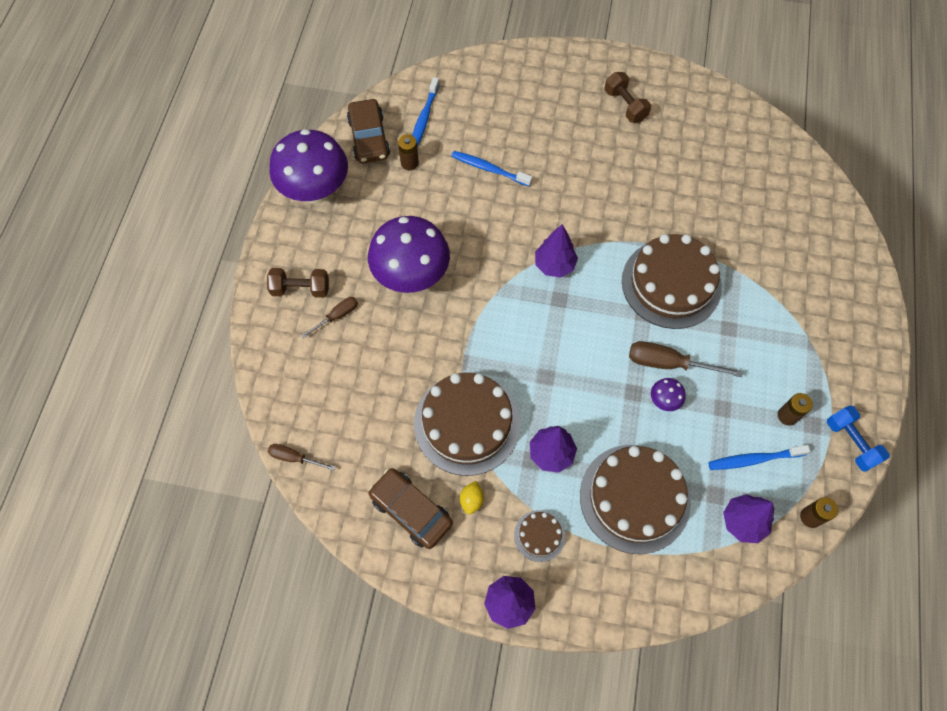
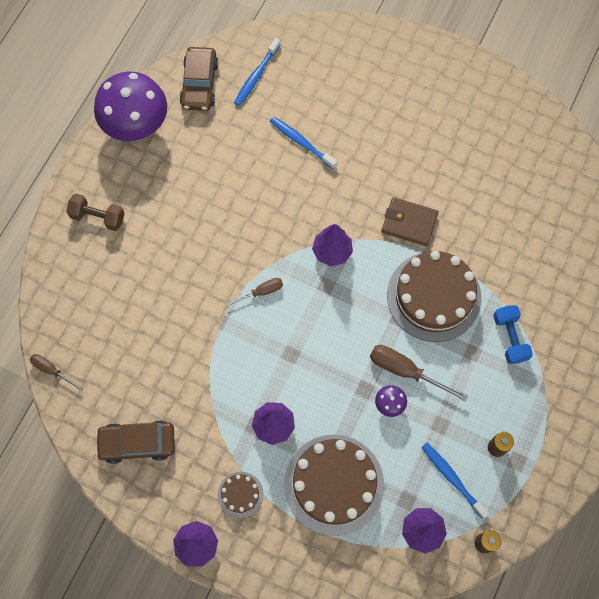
camera: 15 degrees right, 5 degrees up
(337, 316) = (123, 251): brown screwdriver -> brown screwdriver (261, 292)
(409, 163) = (229, 118): brown battery -> none
(411, 276) = (199, 230): purple mushroom -> none
(411, 511) = (137, 443): brown car -> brown car turned 60 degrees counterclockwise
(467, 423) = (208, 379): brown cake -> none
(471, 500) = (192, 448): yellow lemon -> none
(622, 220) = (409, 223): none -> brown wallet
(625, 105) = (450, 108): brown dumbbell -> none
(754, 459) = (452, 478): blue toothbrush -> blue toothbrush turned 45 degrees clockwise
(851, 442) = (546, 487): blue dumbbell -> blue dumbbell (510, 338)

